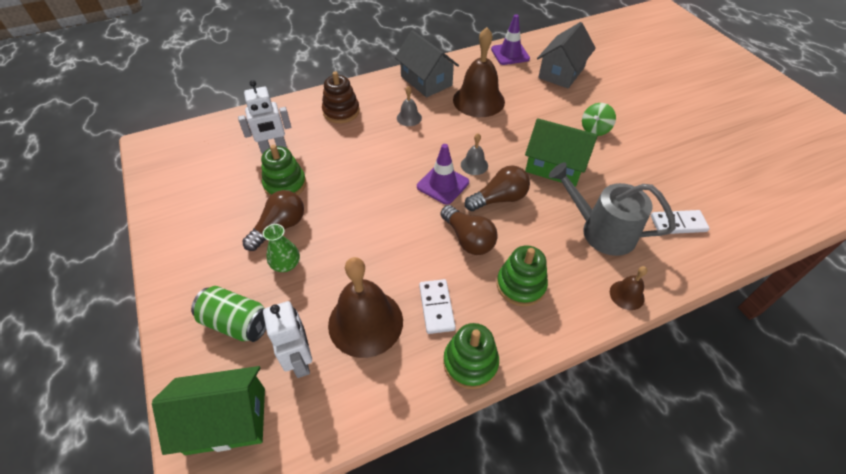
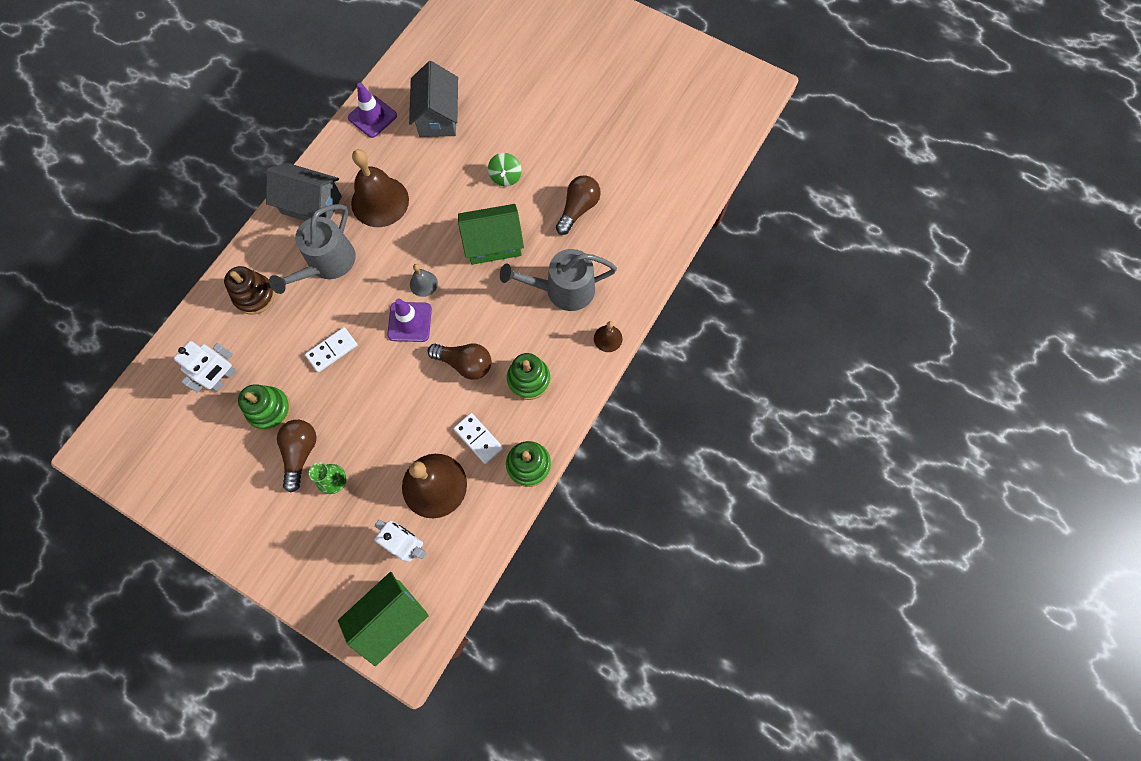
camera: 35 degrees left, 20 degrees up
(236, 323) = (336, 551): green can -> none
(409, 118) = (327, 263): grey bell -> grey watering can
(499, 199) = (466, 307): brown light bulb -> brown light bulb (578, 209)
(678, 224) = (617, 246): white domino -> white domino (332, 350)

